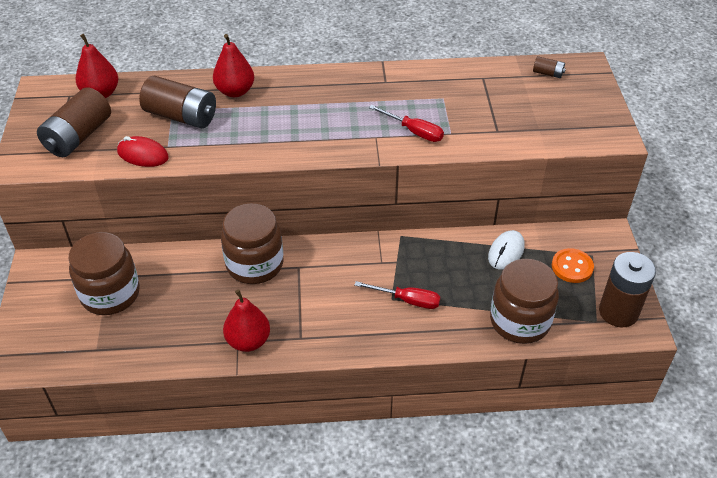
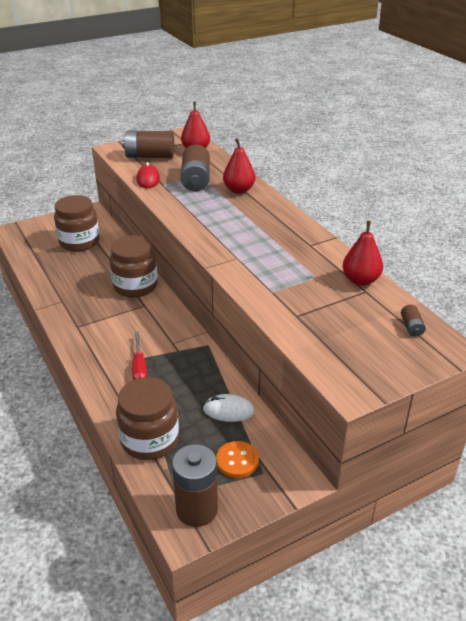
camera: 65 degrees right, 10 degrees down
(248, 341) = (64, 305): red pear -> red pear (360, 280)
(414, 131) = (258, 273): red screwdriver -> none

